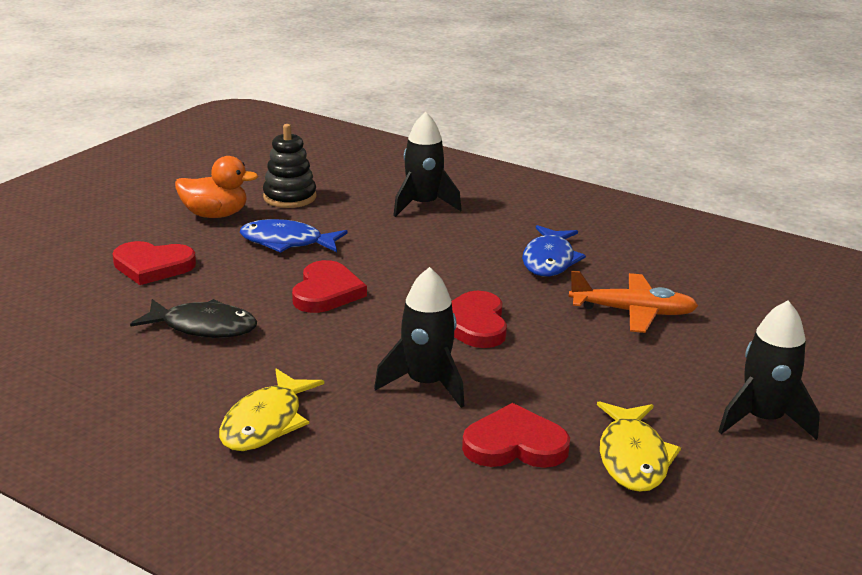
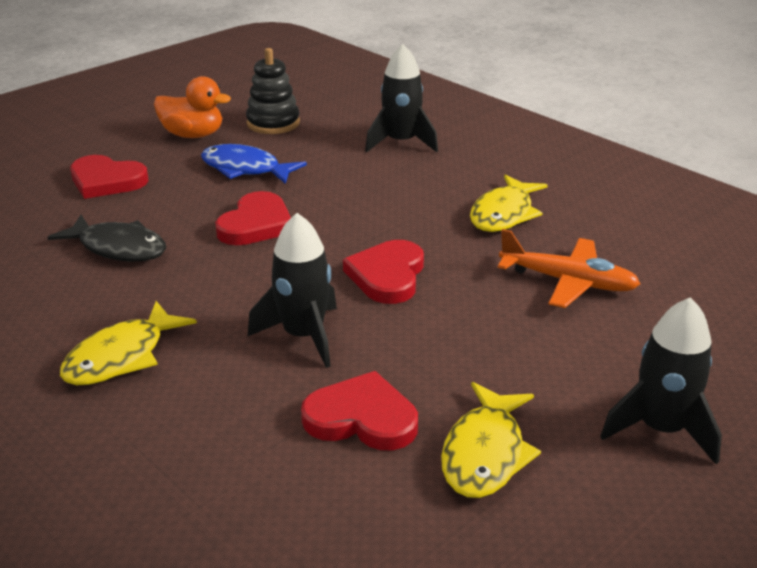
camera: 15 degrees right, 5 degrees up
(549, 260) = (504, 214): blue fish -> yellow fish

